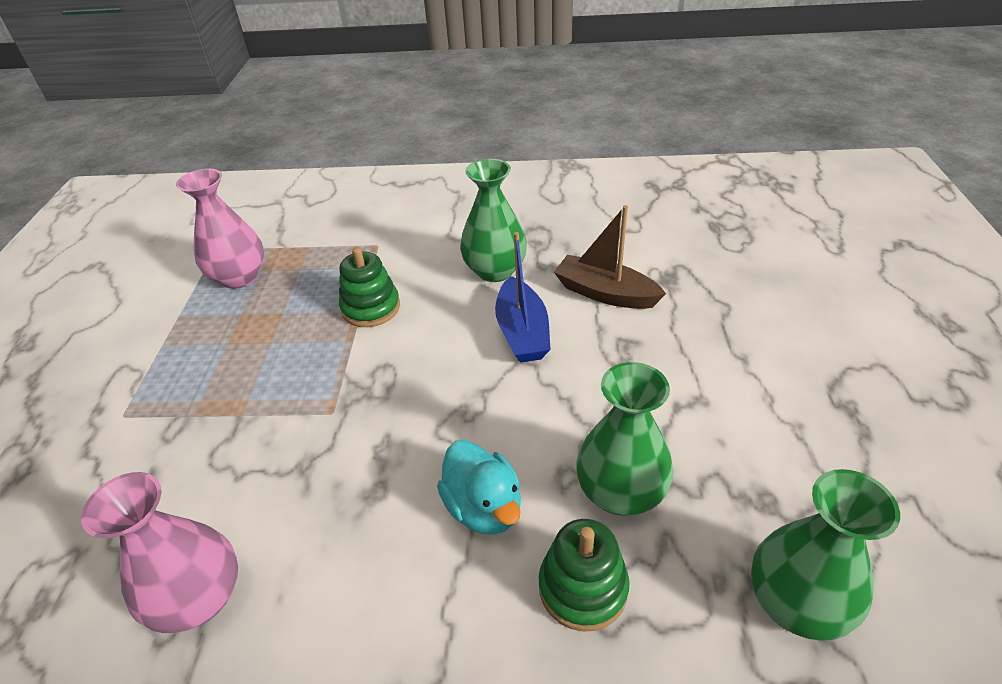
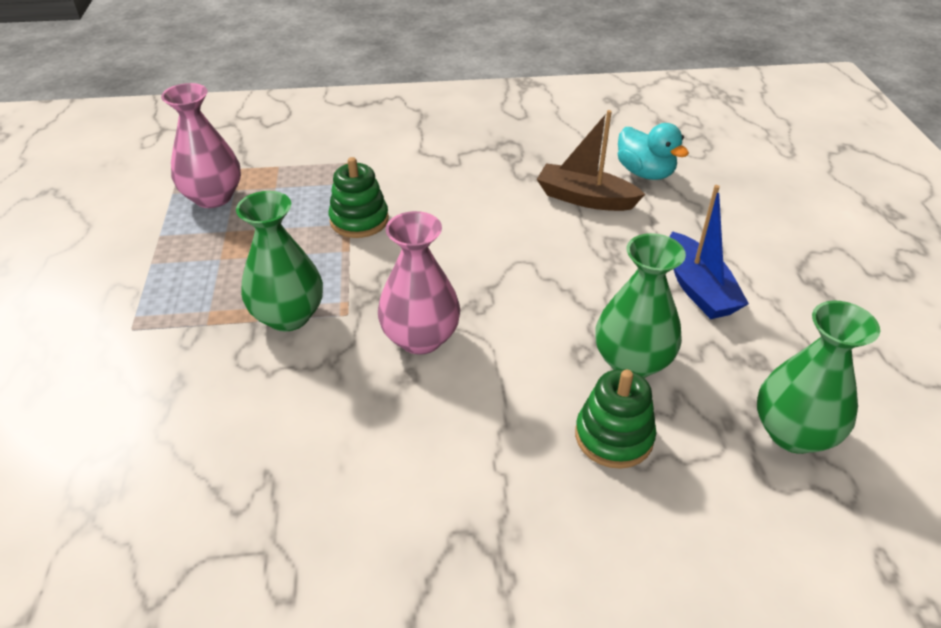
camera: 10 degrees left, 0 degrees up
(200, 598) = (264, 474): pink vase -> pink vase (420, 338)
(484, 507) = (512, 382): turquoise duck -> turquoise duck (645, 173)
(495, 271) = (475, 182): green vase -> green vase (288, 316)
(522, 332) = (514, 235): blue boat -> blue boat (698, 288)

